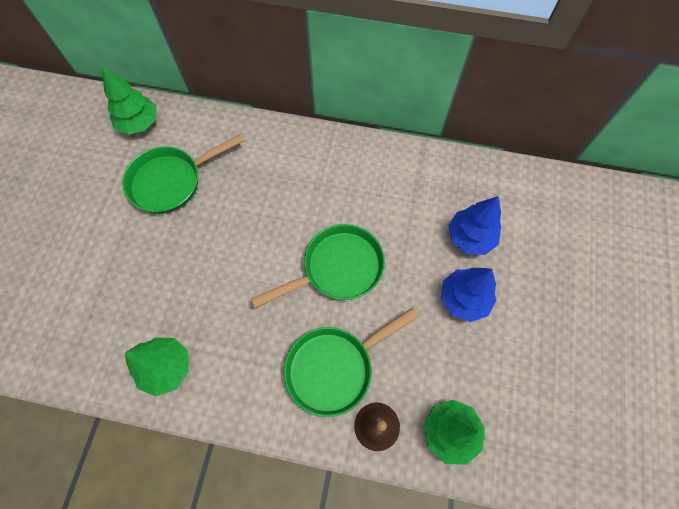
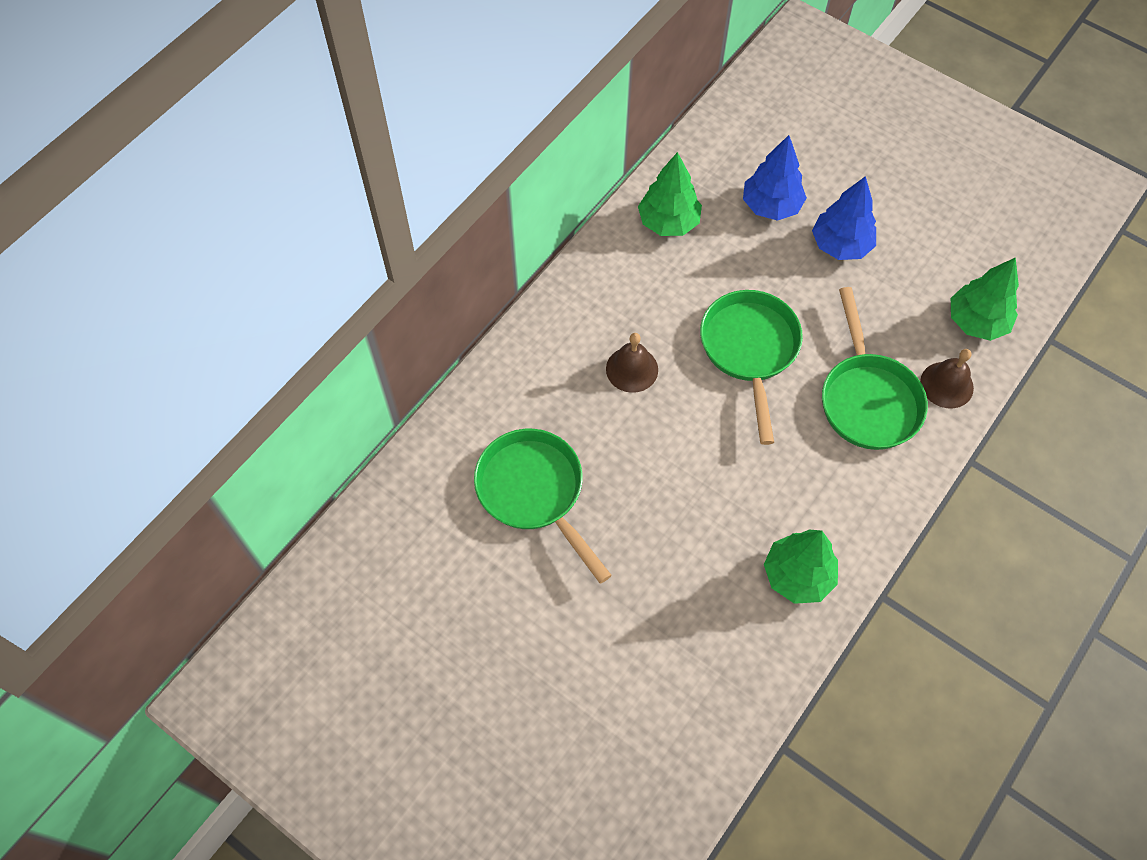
camera: 65 degrees left, 5 degrees down
(139, 123) = (413, 505): green tree -> green tree (668, 222)
(171, 181) = (534, 492): green pan -> green pan turned 150 degrees clockwise
(286, 200) = (632, 369): none -> brown bell

